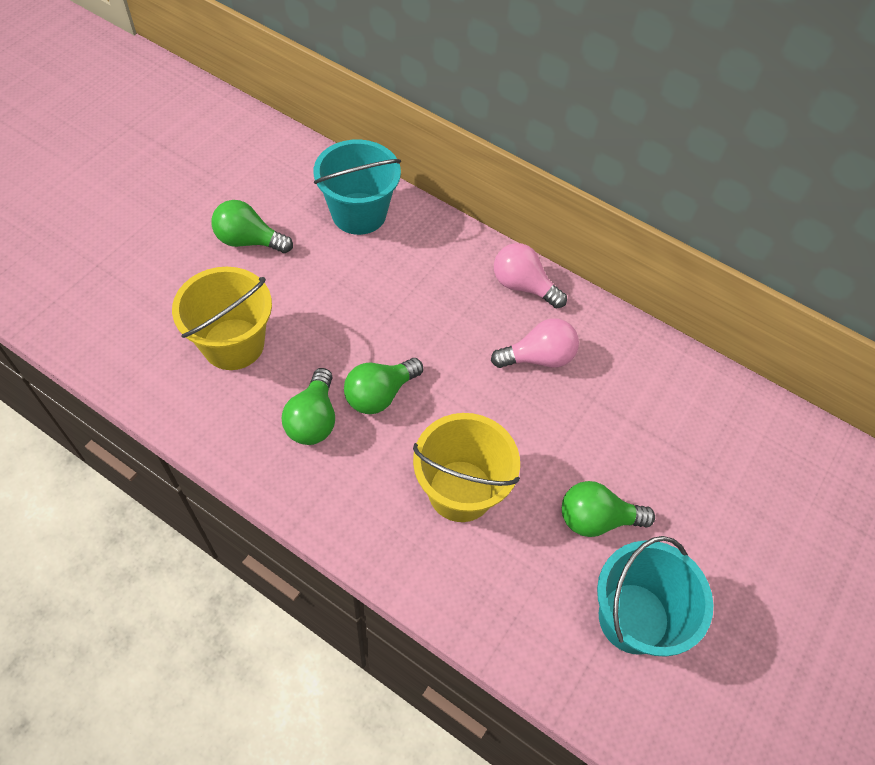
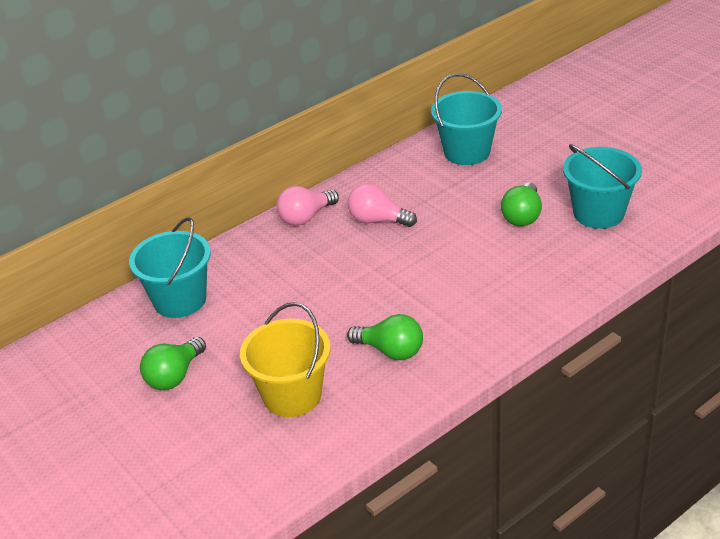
camera: 65 degrees left, 20 degrees down
(380, 394) = (380, 309): green light bulb -> none
(460, 491) = (481, 277): yellow bucket -> none
(538, 357) = (377, 220): pink light bulb -> pink light bulb turned 75 degrees counterclockwise
(714, 428) = (467, 152): none -> turquoise bucket

